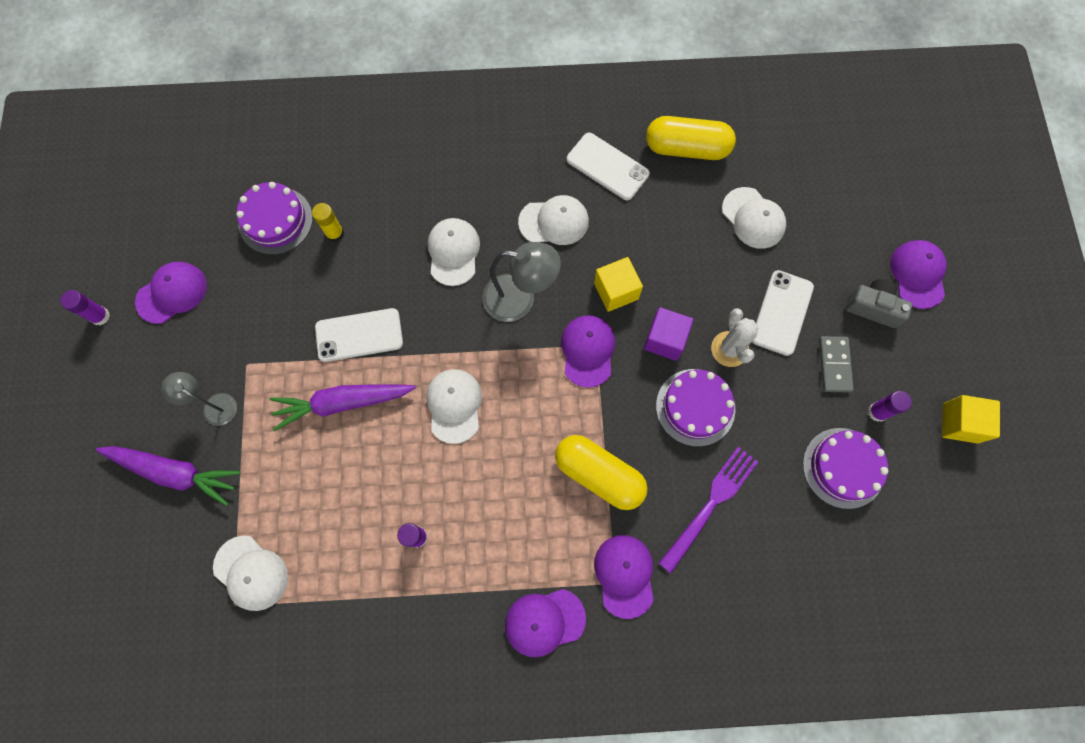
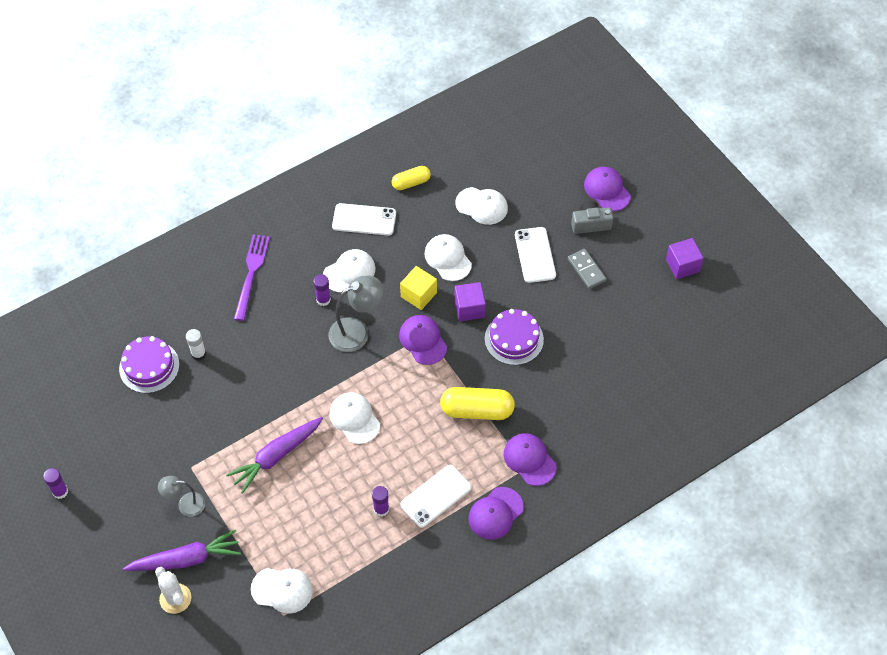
camera: 30 degrees left, 15 degrees down
(172, 293) = (104, 450): purple cap -> none
(335, 233) = (198, 354): yellow glue stick -> white glue stick
(359, 335) = (259, 409): white phone -> white phone (436, 496)
(453, 252) = (292, 325): white cap -> white cap (448, 258)
(687, 148) = (411, 183): yellow capsule -> yellow capsule, size x0.60
(711, 503) = (558, 390): purple fork -> purple fork (251, 273)
(729, 349) = (515, 293): white cactus -> white cactus (175, 598)
(843, 468) = (627, 327): purple cake -> none
(877, 412) = (629, 284): purple glue stick -> purple glue stick (323, 300)
(960, 423) = (682, 265): yellow cube -> purple cube

